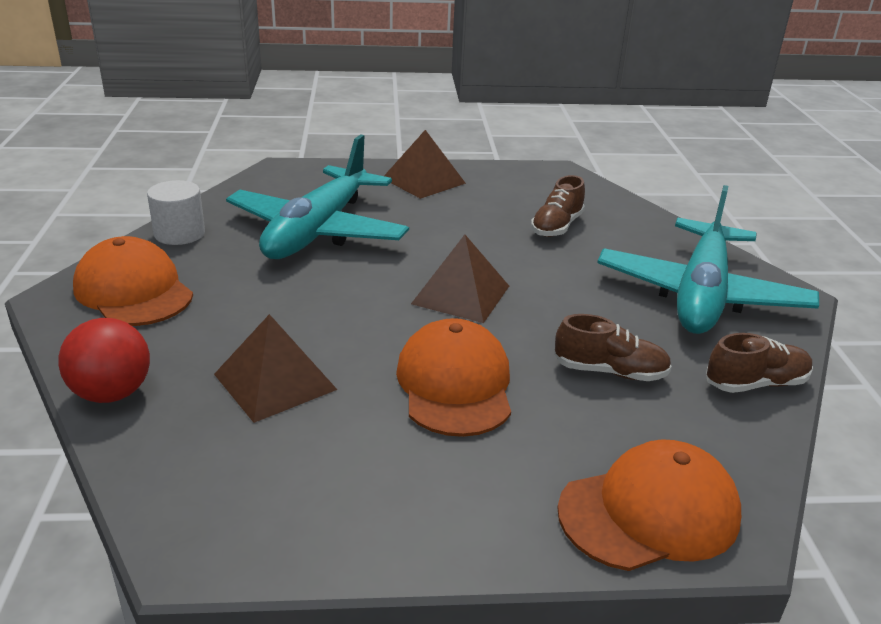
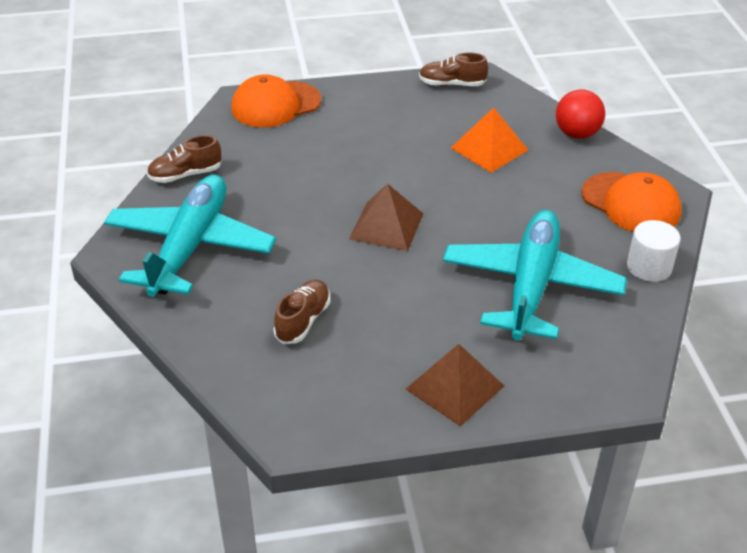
camera: 175 degrees right, 10 degrees up
(275, 382) = (489, 149): brown pyramid -> orange pyramid
(454, 384) = (380, 157): orange cap -> none
(610, 371) = (280, 174): brown shoe -> brown shoe (452, 84)

